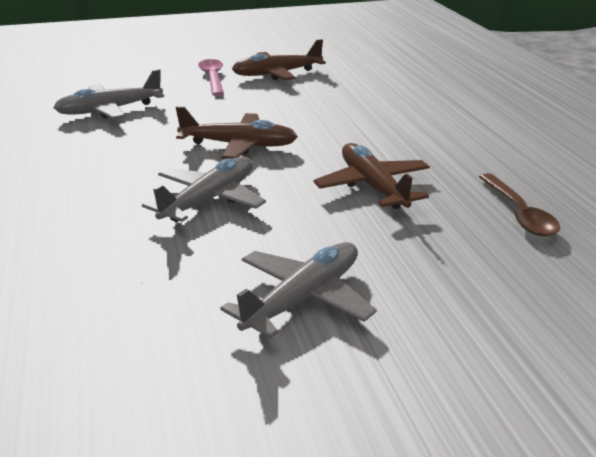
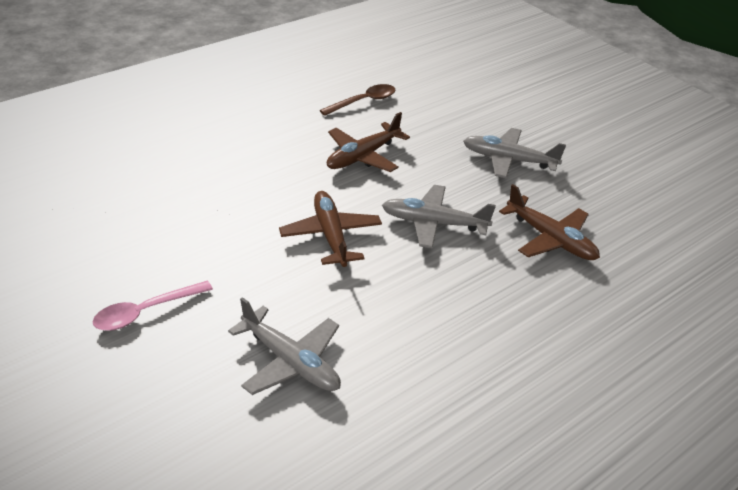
camera: 115 degrees left, 10 degrees up
(277, 74) = (114, 261): brown plane -> brown plane (550, 238)

